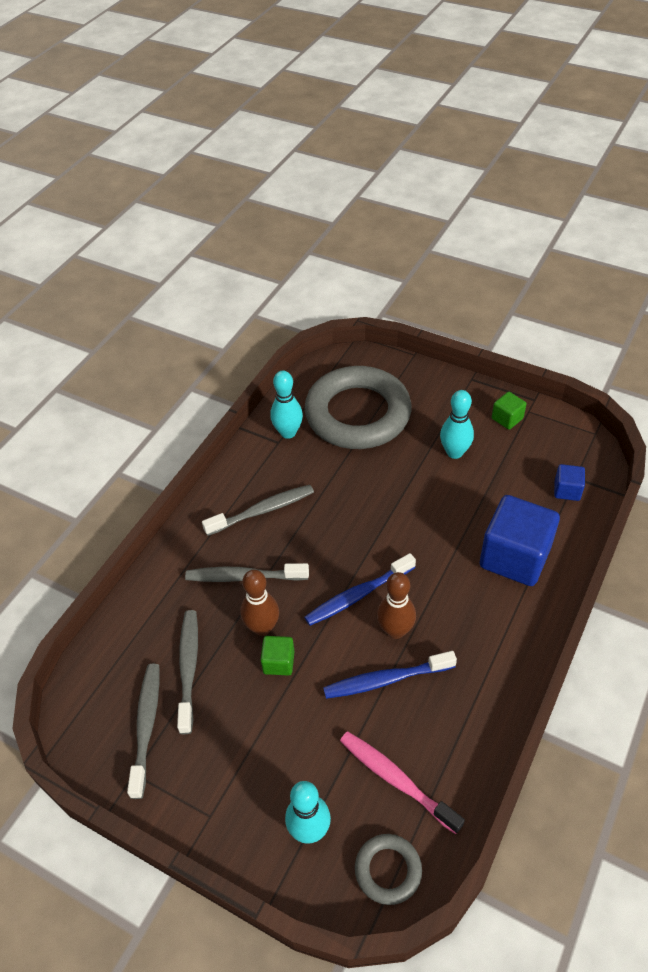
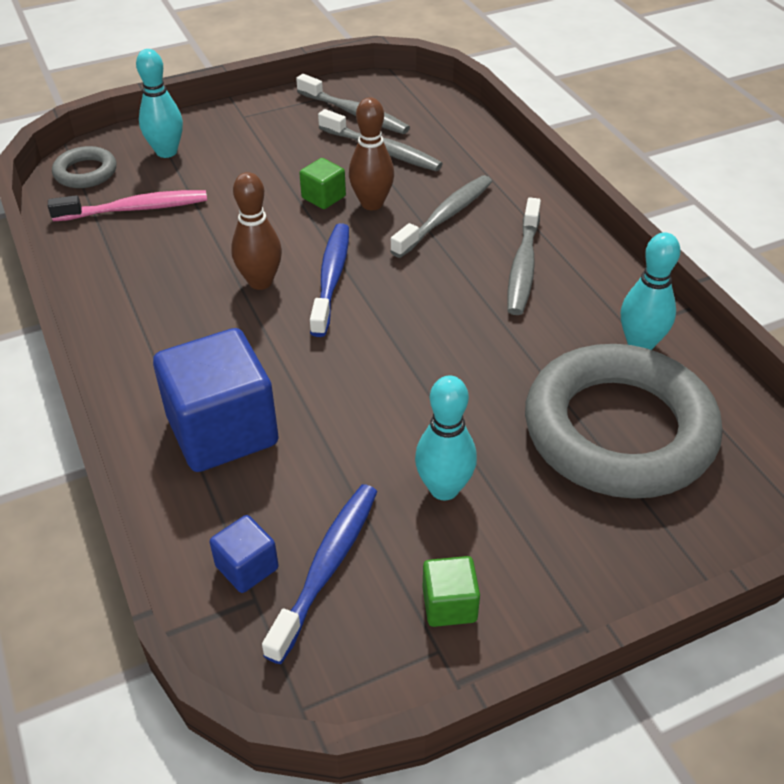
camera: 125 degrees right, 5 degrees down
(385, 680) = (222, 248): blue toothbrush -> blue toothbrush (327, 567)

